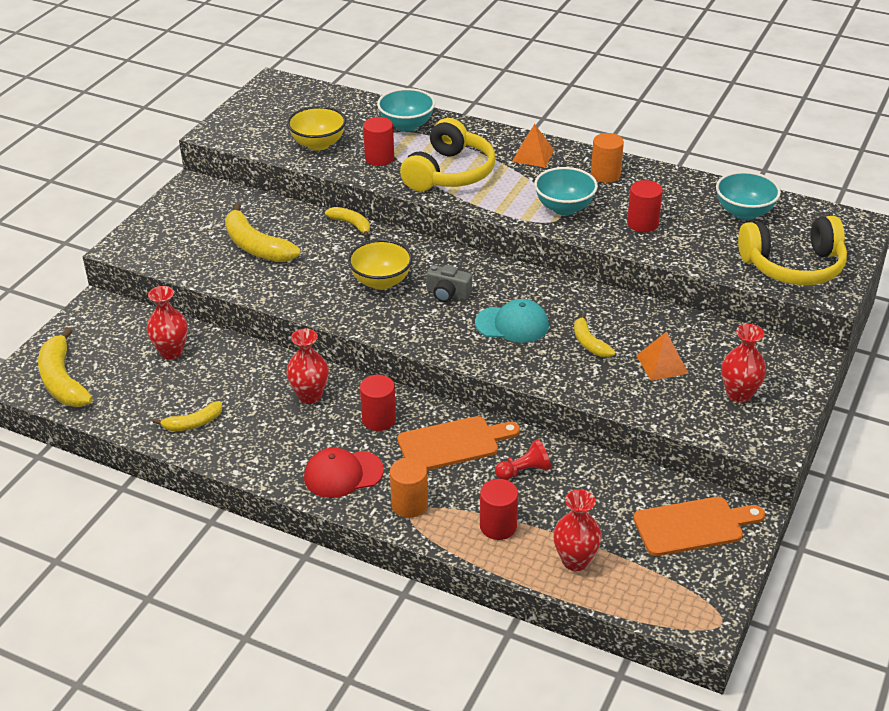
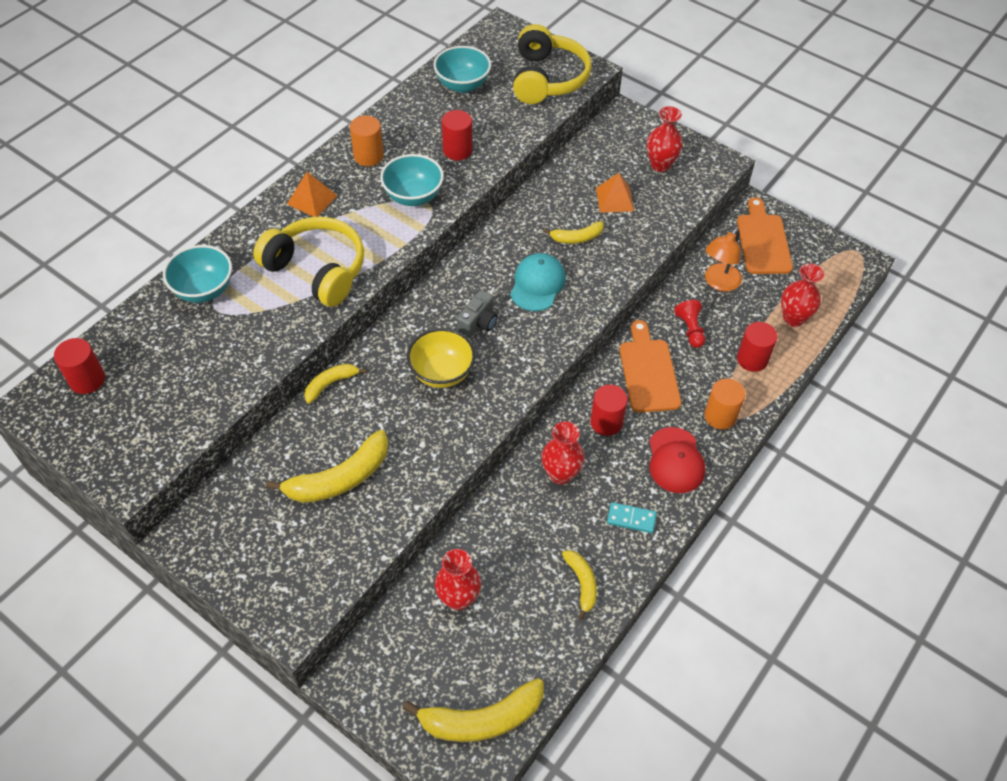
camera: 80 degrees left, 15 degrees up
(267, 448) = (631, 519): none -> turquoise domino
(318, 144) = (206, 376): yellow bowl -> none
(379, 158) = (262, 324): red cylinder -> red cylinder (87, 380)
(605, 490) = (718, 283): none -> orange lamp

